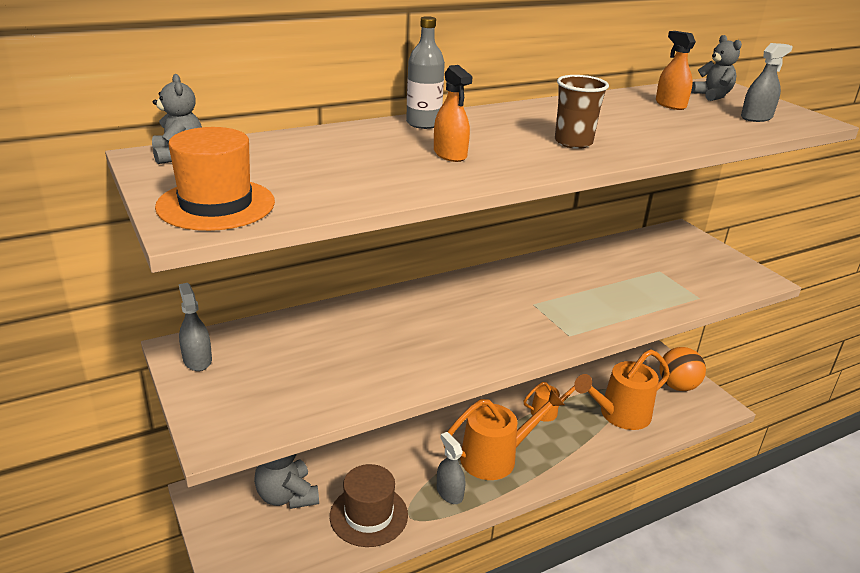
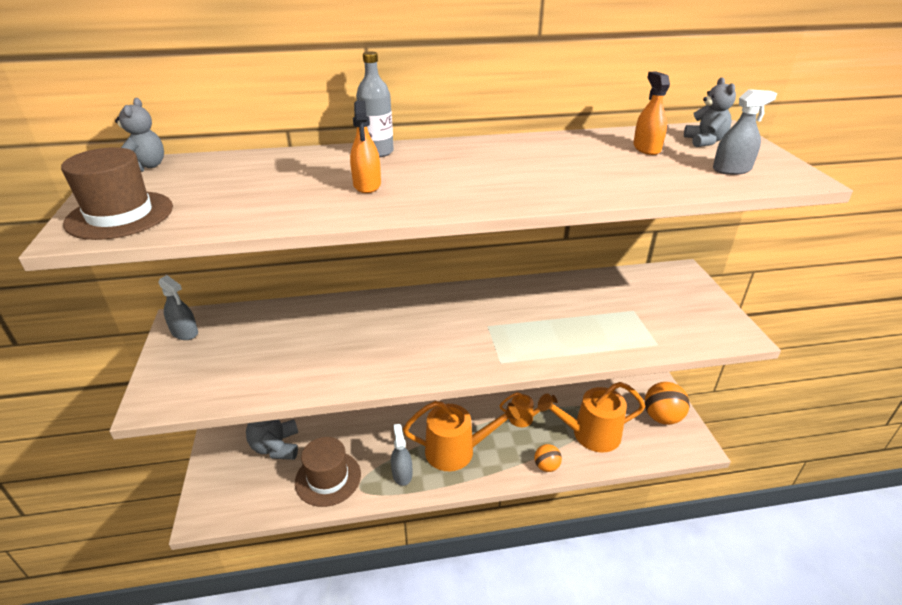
camera: 20 degrees right, 5 degrees up
(197, 360) = (184, 332): grey spray bottle -> grey spray bottle turned 135 degrees clockwise
(216, 204) = (120, 215): orange hat -> brown hat
(573, 142) = (499, 182): brown cup -> none
(593, 453) = (546, 466): none -> orange ball

